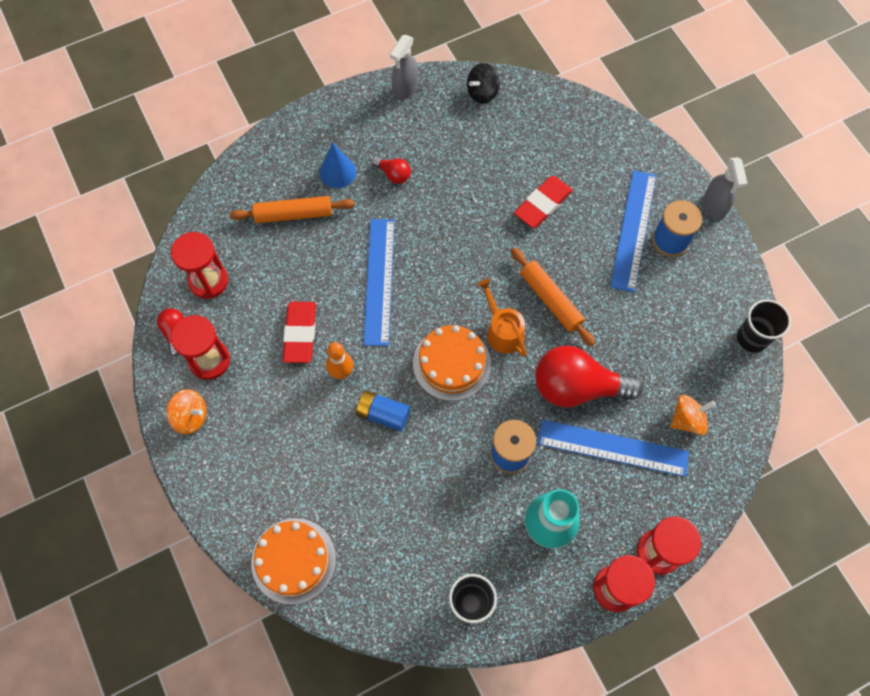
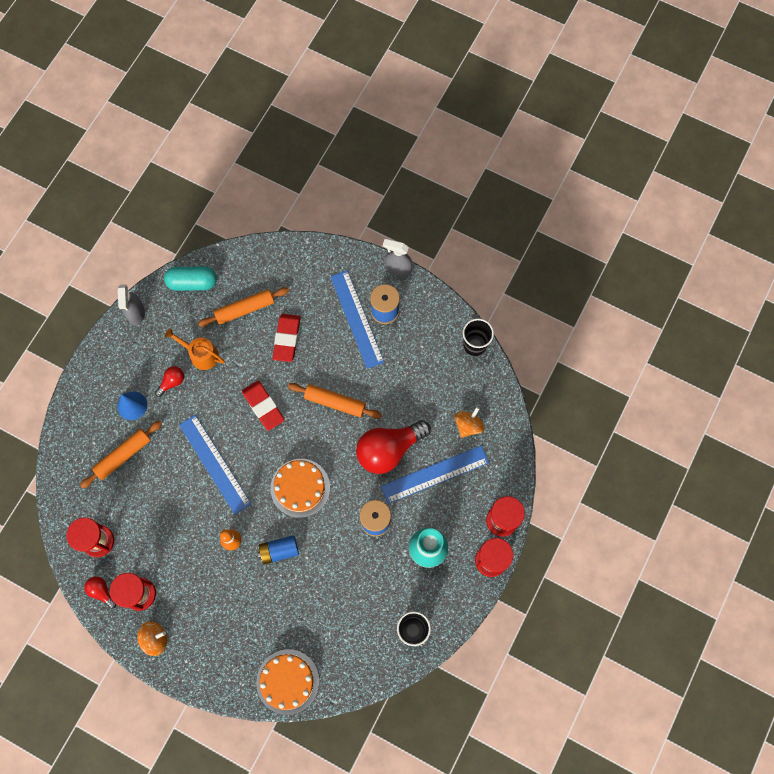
camera: 35 degrees left, 5 degrees up
(300, 334) = (187, 535): red eraser -> red eraser (263, 406)
(393, 174) = (172, 382): red light bulb -> red light bulb turned 45 degrees counterclockwise
(482, 93) = (192, 283): black spinning top -> turquoise capsule
(502, 331) = (318, 444): orange watering can -> orange watering can (201, 354)
(518, 149) = (245, 309): none -> orange rolling pin
(714, 206) = (398, 268): grey spray bottle -> grey spray bottle turned 150 degrees clockwise

